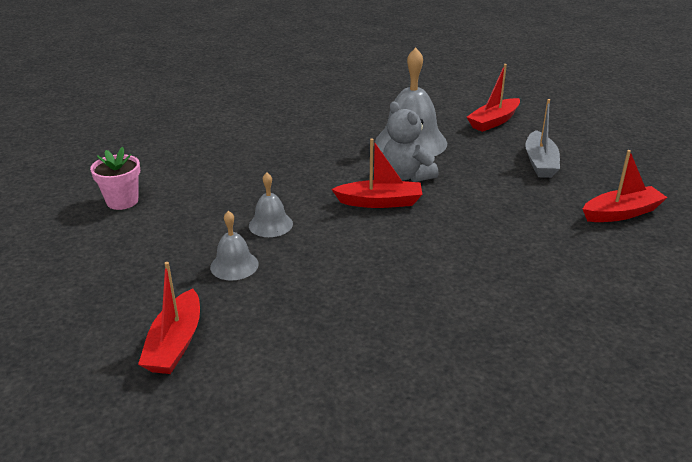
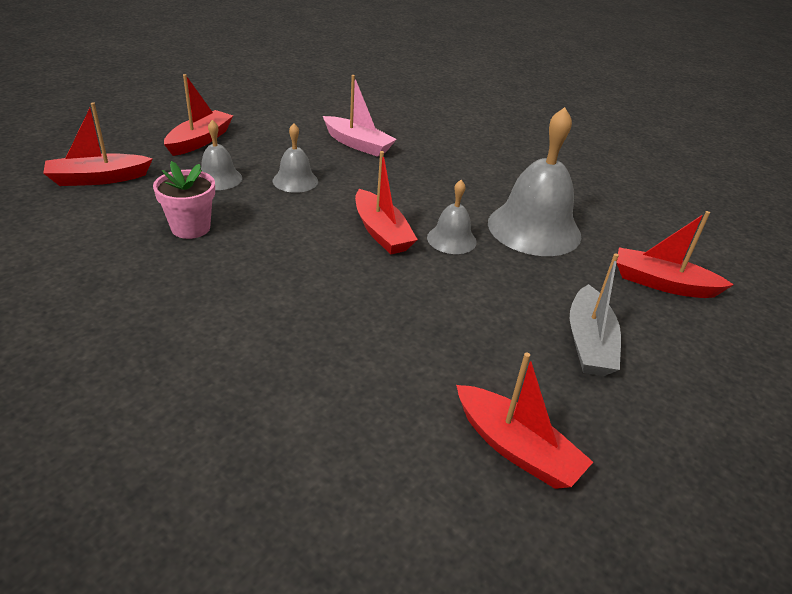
camera: 60 degrees right, 5 degrees up
(122, 201) = (286, 110): pink flower pot -> pink flower pot (190, 228)
(143, 264) = (200, 140): none -> red boat
(228, 179) = (358, 144): none -> pink boat
(406, 176) = (451, 239): grey teddy bear -> grey bell
(540, 163) = (589, 343): grey boat -> grey boat turned 60 degrees counterclockwise

